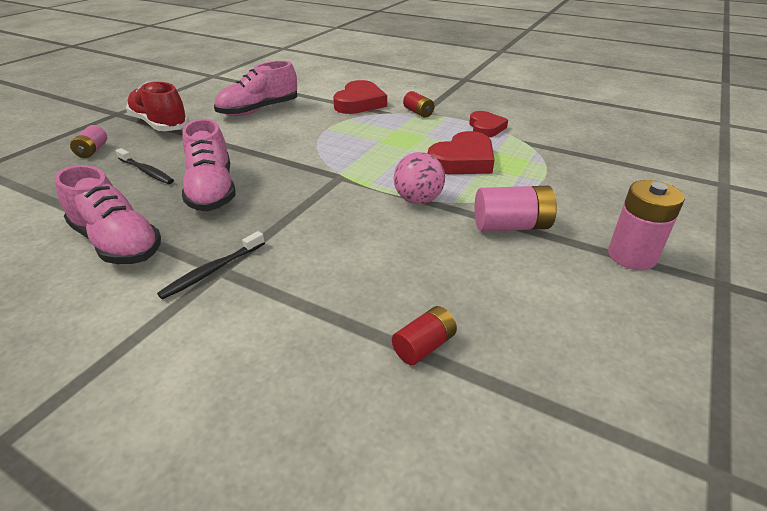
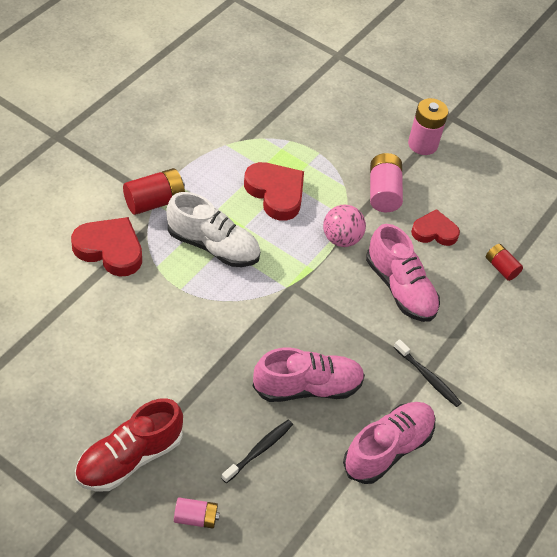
camera: 90 degrees left, 15 degrees up
(259, 110) = (107, 353): pink shoe -> pink shoe (400, 288)
(379, 137) = (213, 246): none -> white shoe
(418, 112) = (154, 201): red battery -> red battery, size x1.62
(485, 128) = (207, 158): red heart -> red heart (434, 231)

